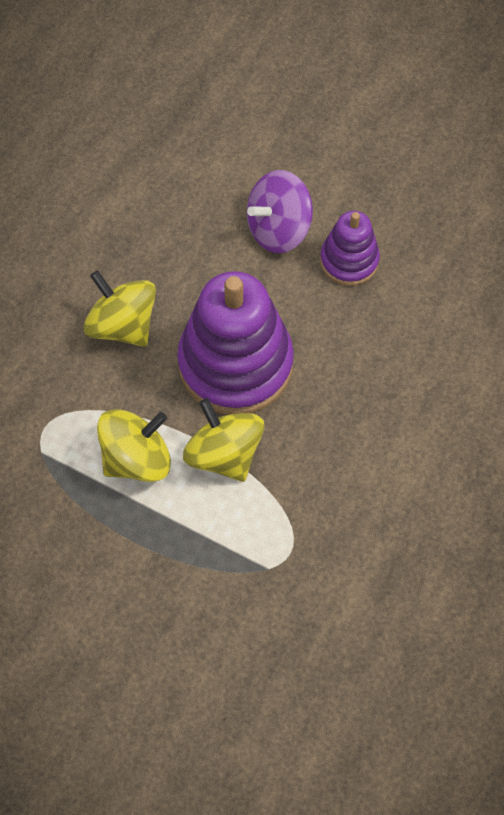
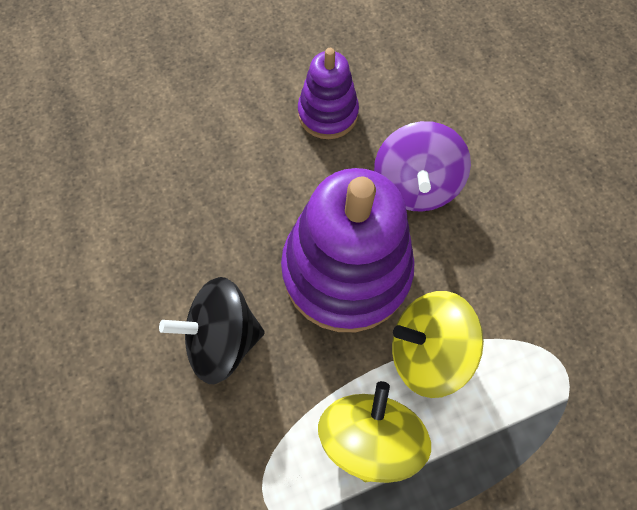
camera: 50 degrees left, 5 degrees up
(123, 324) = (223, 336): yellow spinning top -> black spinning top
(278, 229) = (251, 140): purple spinning top -> purple spinning top (414, 185)

